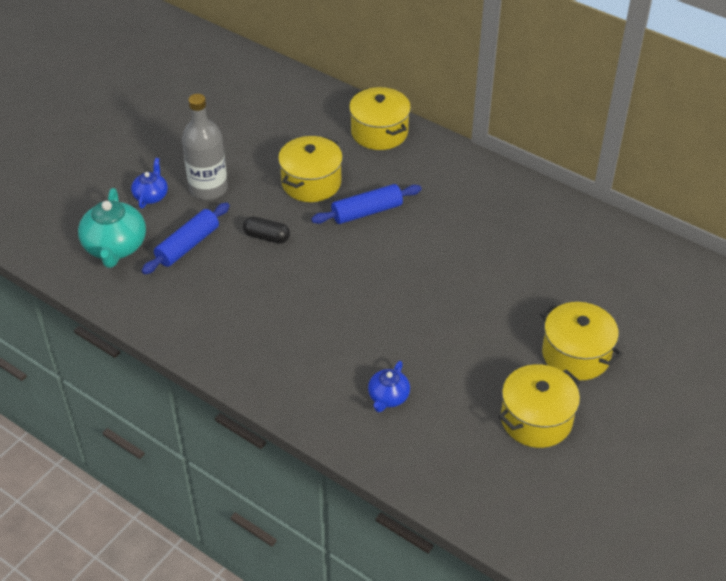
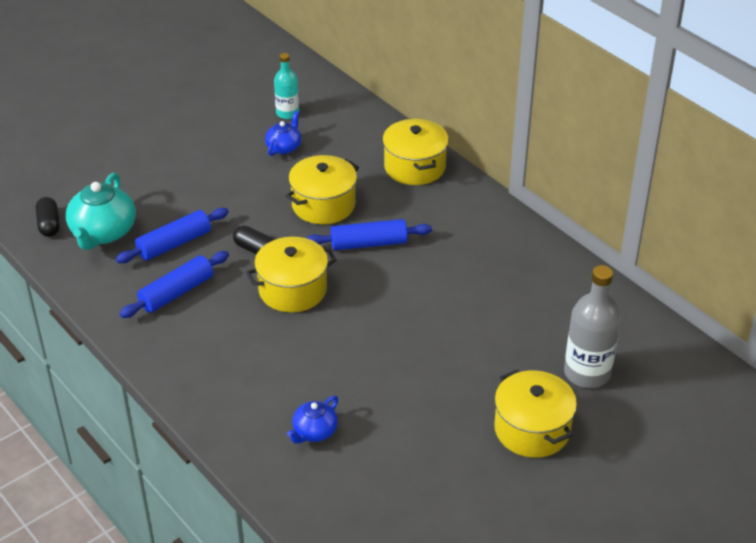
camera: 15 degrees right, 5 degrees down
(59, 249) = (49, 224): none -> black capsule
(151, 196) = (158, 190): blue teapot -> blue teapot (284, 147)
(208, 188) = (217, 192): grey bottle -> grey bottle (587, 373)
(209, 292) = (176, 292): none -> blue rolling pin
(243, 101) = (287, 113): none -> turquoise bottle
(536, 419) = (461, 486): yellow pot -> yellow pot (292, 290)

